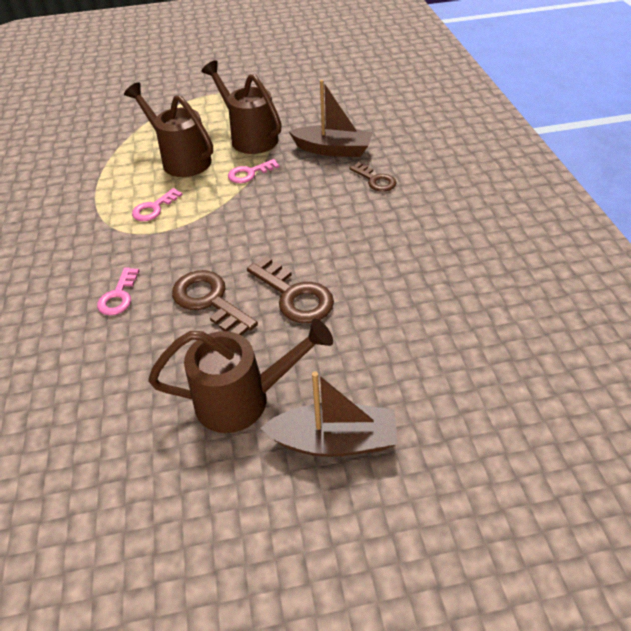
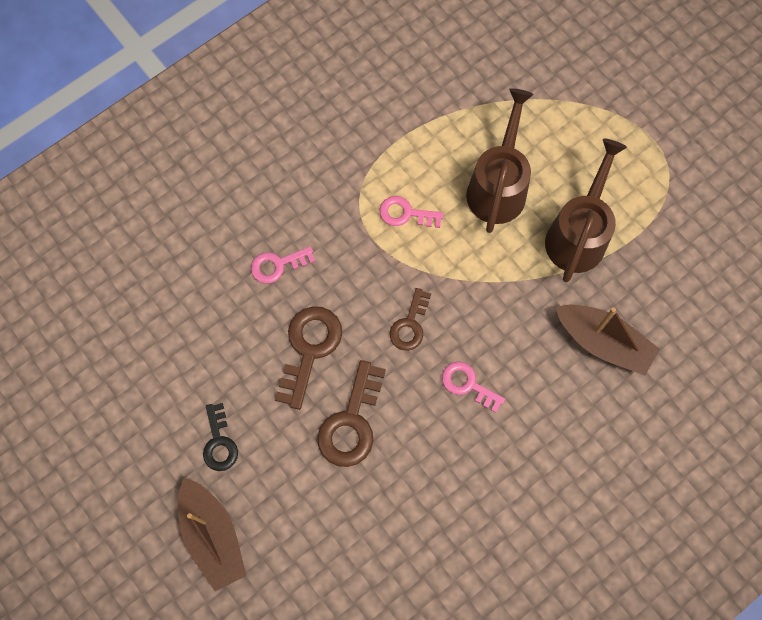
camera: 60 degrees right, 25 degrees up
(243, 399) = (219, 442): brown watering can -> black key
(249, 173) = (511, 274): pink key -> pink key (468, 384)
(333, 150) = (603, 342): brown boat -> brown boat turned 45 degrees counterclockwise
(375, 180) = (568, 418): brown key -> brown key (410, 325)

